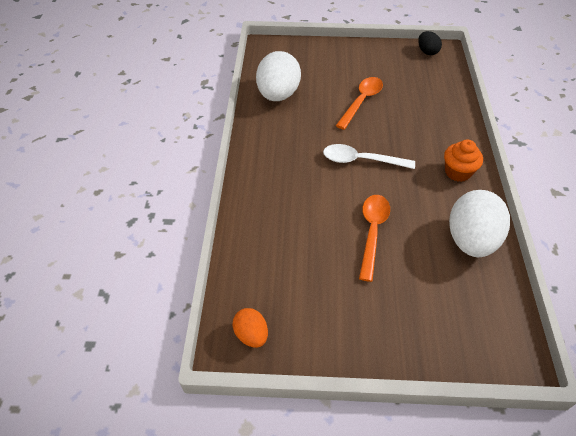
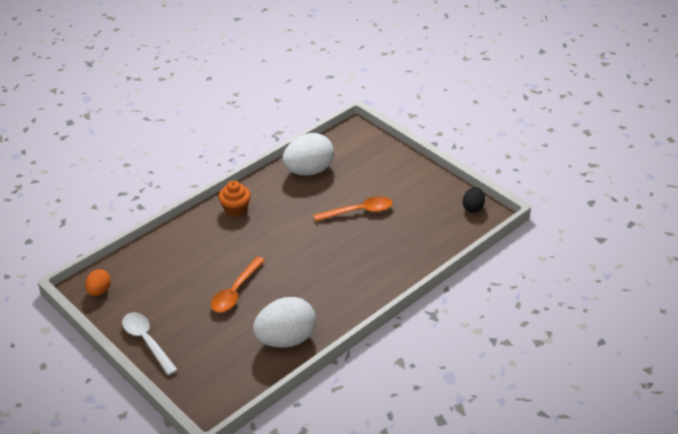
camera: 45 degrees right, 10 degrees down
(361, 160) = (295, 248): white spoon -> white spoon (147, 341)
(372, 232) = (235, 291): orange spoon -> orange spoon turned 150 degrees clockwise
(457, 172) = (347, 299): orange cupcake -> orange cupcake (236, 209)

